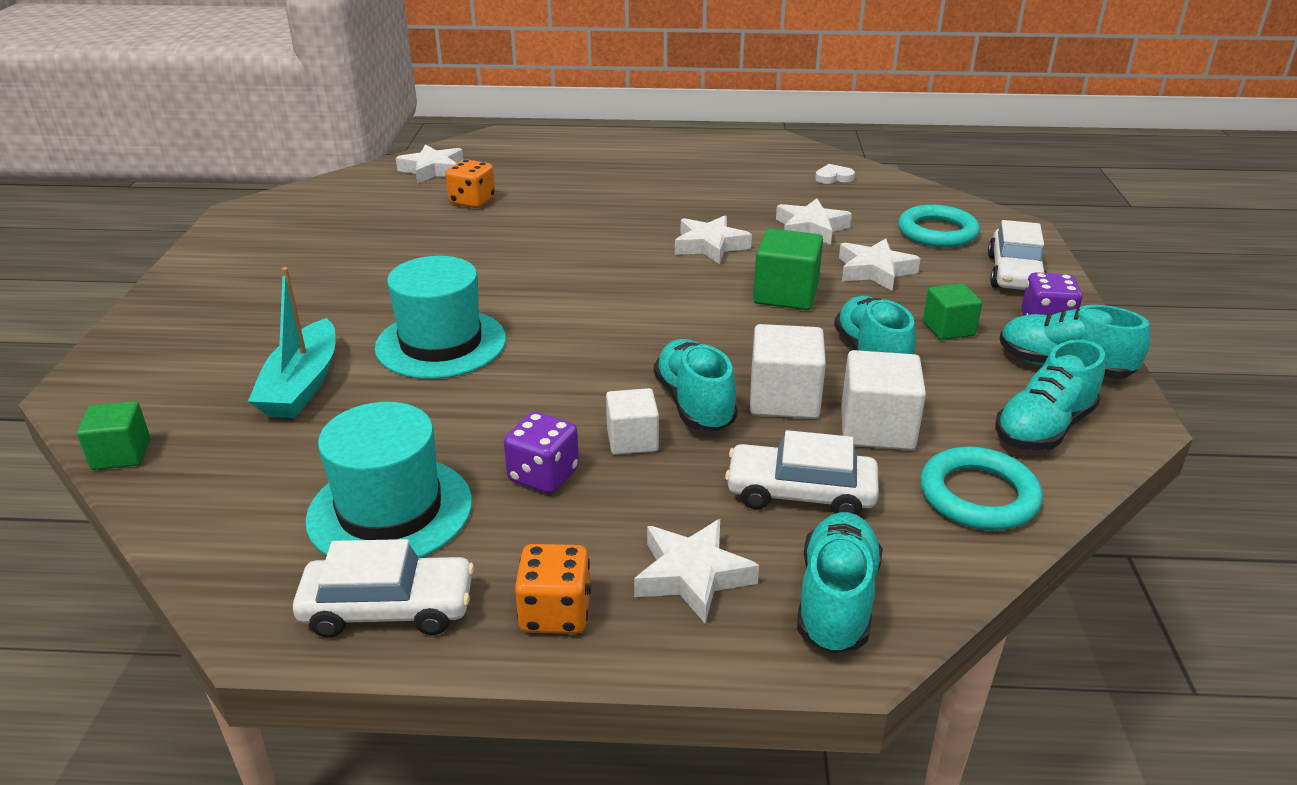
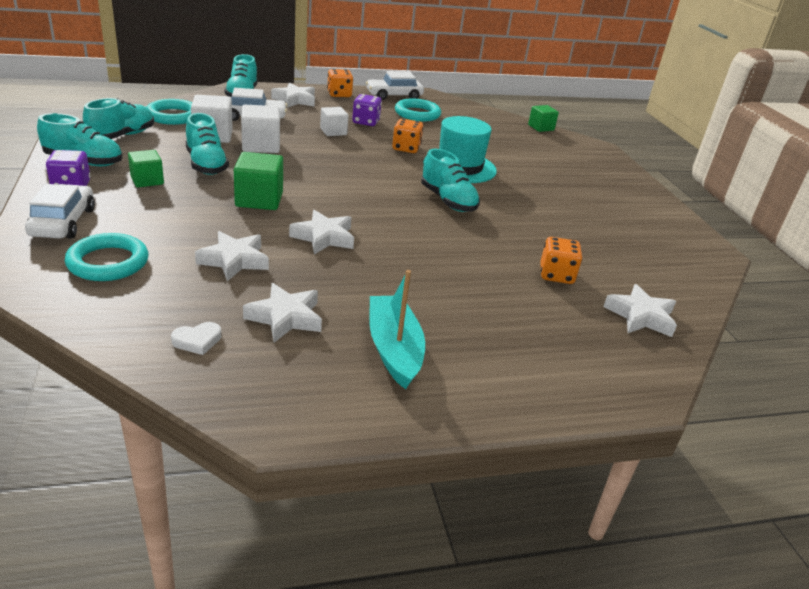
camera: 160 degrees right, 0 degrees up
(302, 385) = (505, 149): turquoise boat -> turquoise boat (394, 349)
(390, 511) = (417, 114): turquoise hat -> turquoise ring
(506, 390) = (406, 148): none -> orange dice
(694, 404) = (308, 144): turquoise shoe -> turquoise shoe (448, 201)
(874, 271) = (185, 220): white star -> white star (285, 317)

